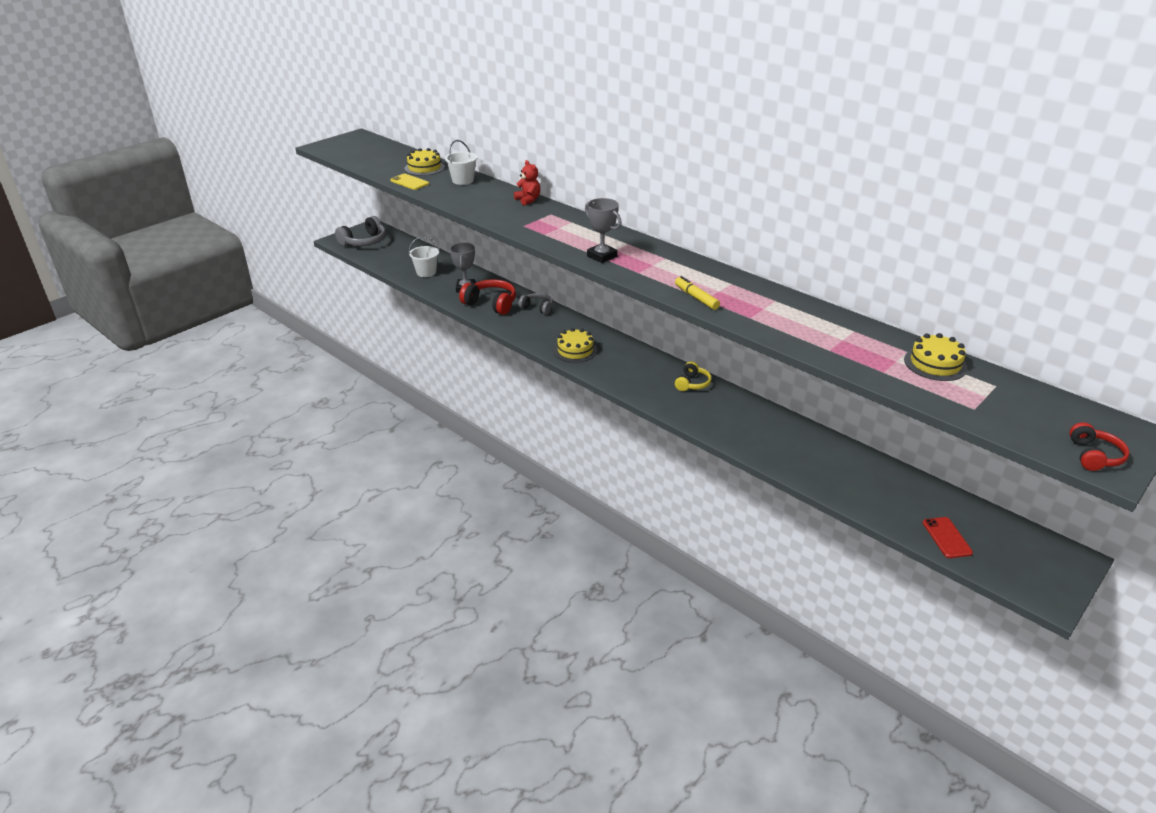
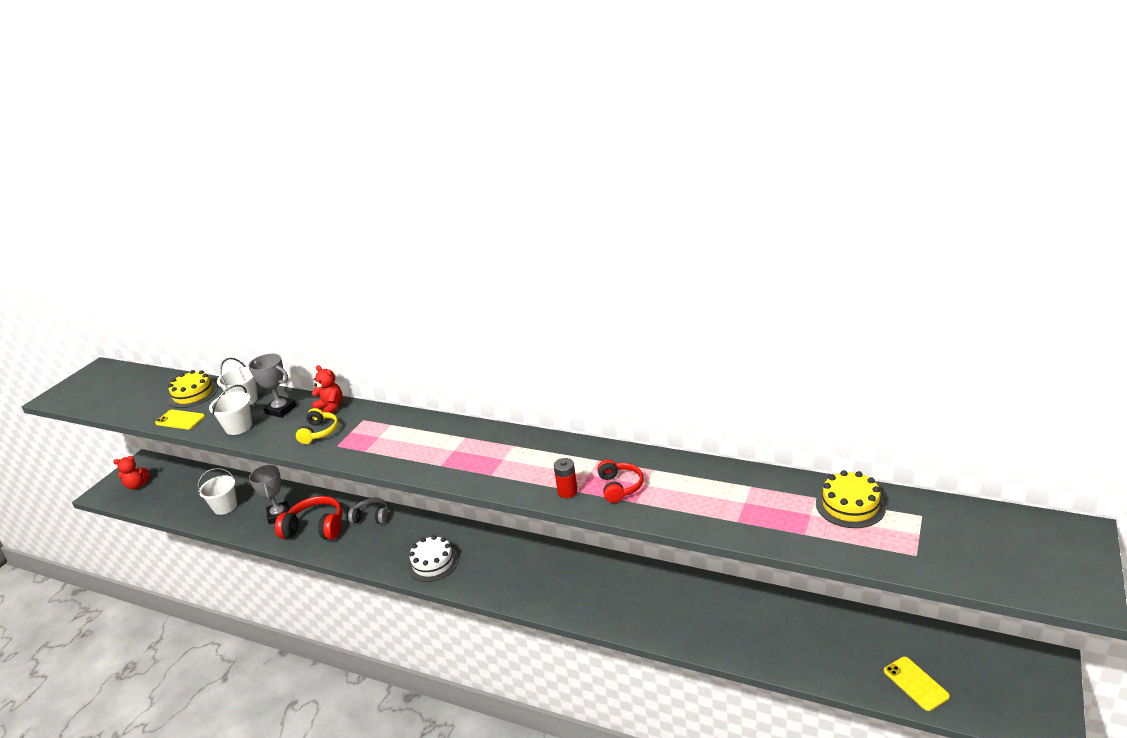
camera: 15 degrees left, 5 degrees down
(364, 242) = (137, 485): grey headphones -> red teddy bear
(452, 197) = (239, 427): none -> white bucket
(575, 350) = (433, 563): yellow cake -> white cake
(602, 256) = (441, 464): grey trophy -> grey trophy (281, 410)
(692, 383) = (577, 566): yellow headphones -> yellow headphones (319, 432)
(696, 297) = (567, 492): yellow marker -> red battery
(946, 537) = (915, 683): red phone -> yellow phone
(1093, 456) = (1058, 580): red headphones -> red headphones (619, 487)

